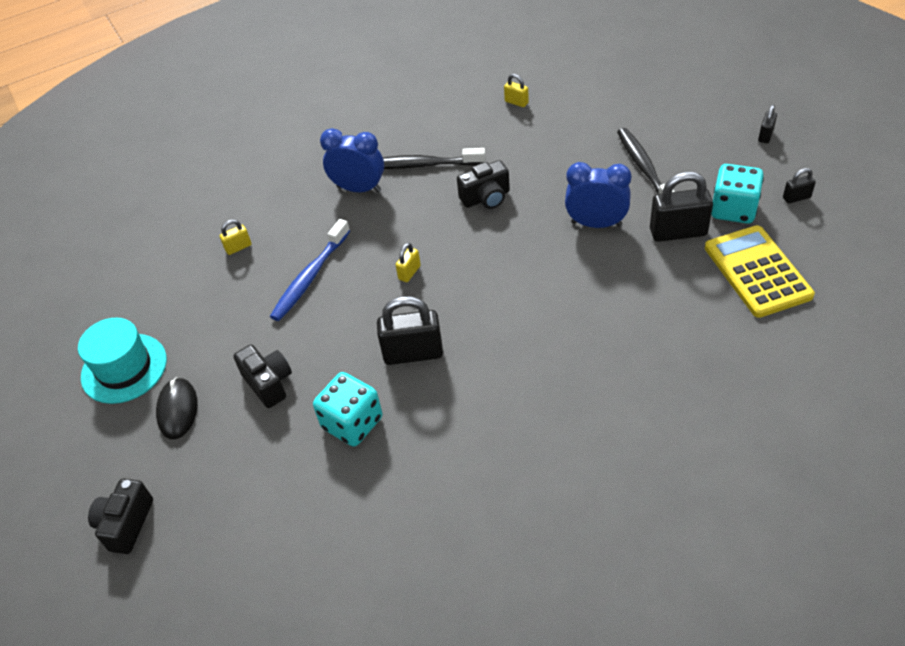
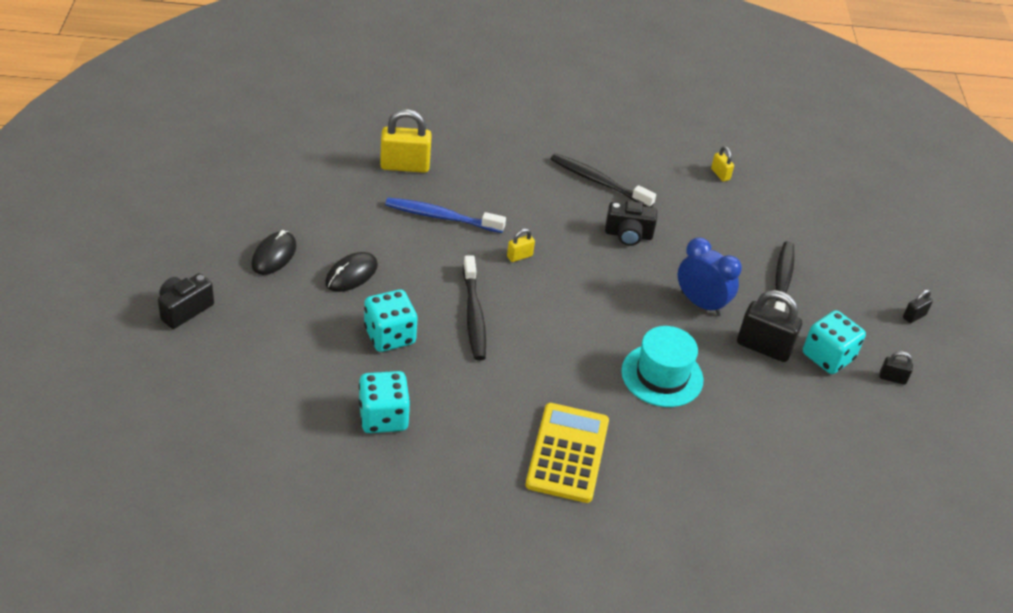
camera: 20 degrees right, 5 degrees down
(124, 368) = (258, 206): turquoise hat -> turquoise hat (662, 375)
(238, 247) = (405, 166): yellow padlock -> yellow padlock, size x2.01
(268, 383) = (351, 274): black camera -> black mouse
(310, 276) = (442, 217): blue toothbrush -> blue toothbrush turned 45 degrees clockwise
(359, 189) = (532, 172): blue clock -> none
(411, 511) = (383, 417): none -> turquoise dice
(413, 353) = (474, 314): black padlock -> black toothbrush
(757, 272) = (802, 413): yellow calculator -> yellow calculator (567, 453)

